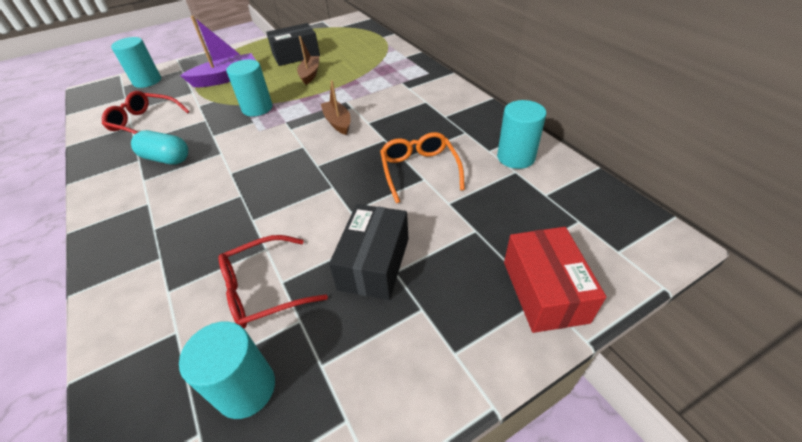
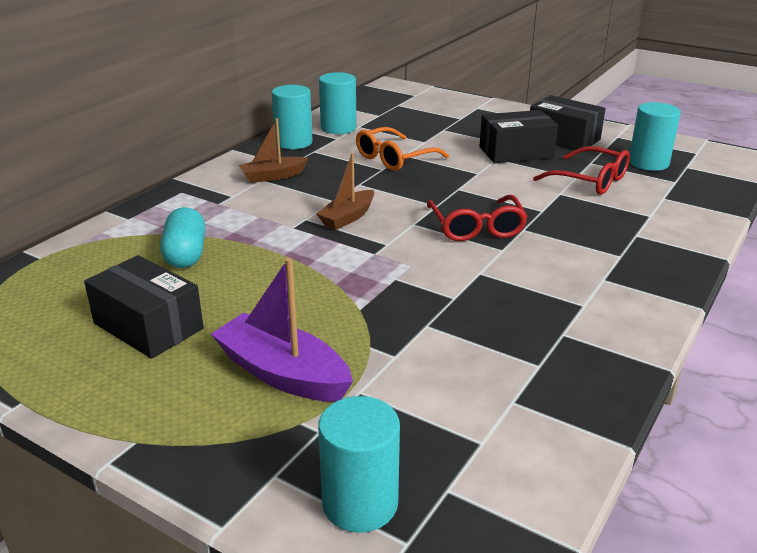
camera: 120 degrees left, 15 degrees down
(145, 122) = (489, 388): red glasses -> red glasses (476, 227)
(166, 158) = (533, 309): turquoise capsule -> turquoise capsule (185, 254)
(257, 108) = (360, 289): turquoise cylinder -> turquoise cylinder (293, 142)
(310, 74) = (225, 282): brown boat -> brown boat (273, 176)
(381, 337) = (563, 138): none -> black box
(544, 291) = (471, 108): red box -> none

